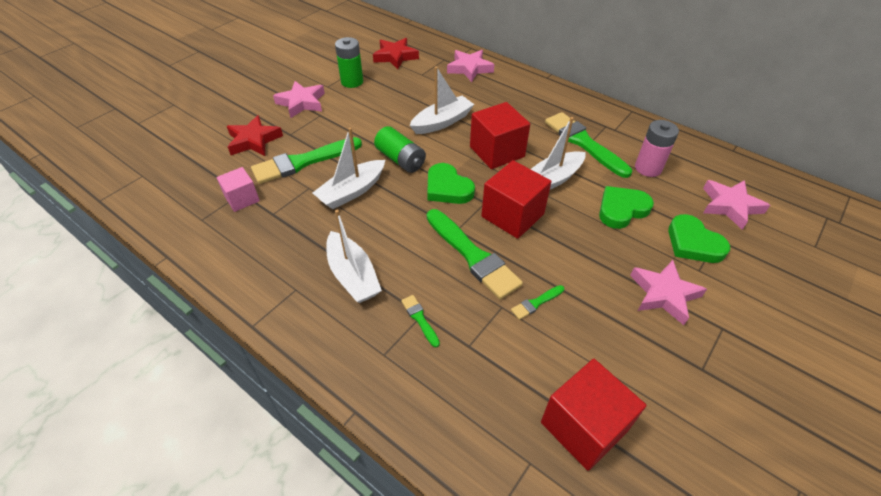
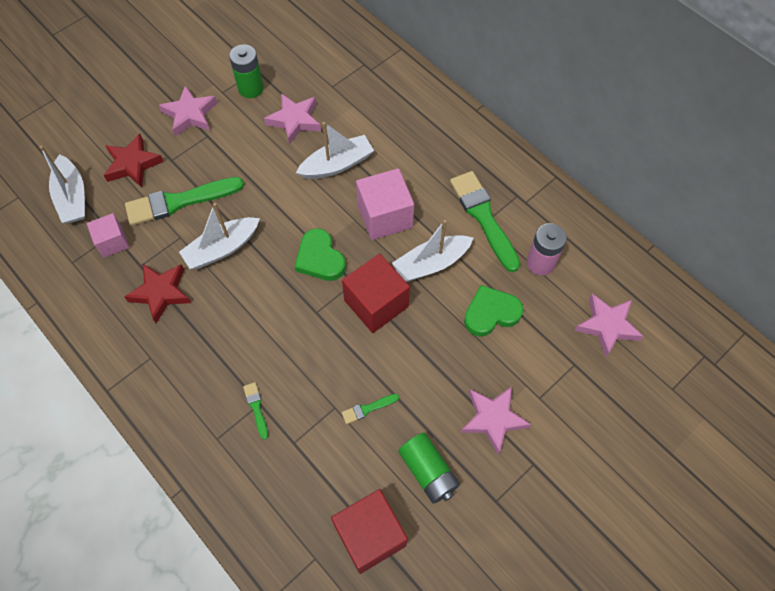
camera: 10 degrees right, 15 degrees up
(353, 275) = (205, 351): white boat -> white boat (72, 197)
(395, 56) = (308, 52): red star -> red star (161, 293)
(400, 159) = (280, 213): green battery -> green battery (428, 472)
(469, 68) = (389, 84): pink star -> pink star (294, 120)
(473, 256) = (323, 347): green brush -> none
(497, 152) = (385, 216): red cube -> pink cube
(693, 243) = (547, 366): green heart -> none

